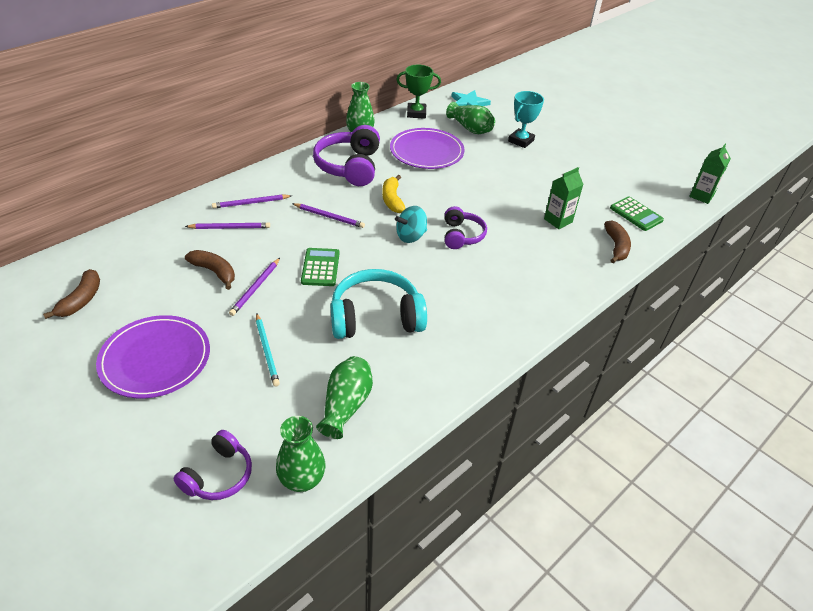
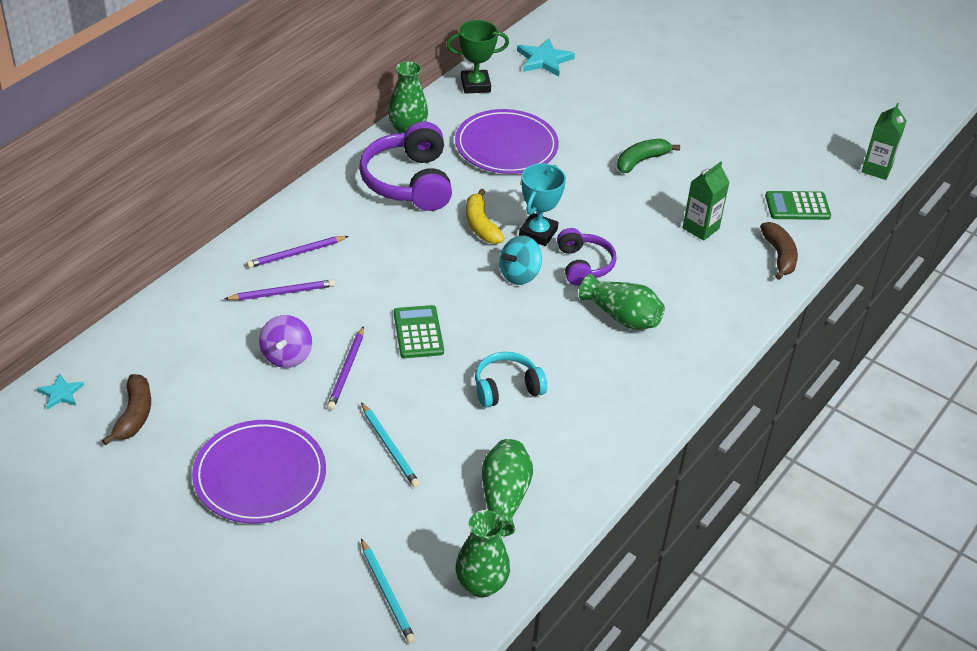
camera: 10 degrees left, 0 degrees up
(36, 277) = (61, 393): none -> turquoise star
(214, 272) = (286, 356): brown banana -> purple spinning top
(218, 475) = (387, 593): purple headphones -> turquoise pencil
(329, 217) = (406, 260): purple pencil -> none
(376, 317) = (507, 388): turquoise headphones -> turquoise headphones, size x0.60
(470, 128) = (556, 101): green vase -> green vase (622, 317)
(521, 141) = (629, 113): turquoise trophy -> turquoise trophy (538, 233)
(523, 171) = (641, 161): none -> green banana
(636, 214) = (797, 206): green calculator -> green calculator turned 135 degrees clockwise

